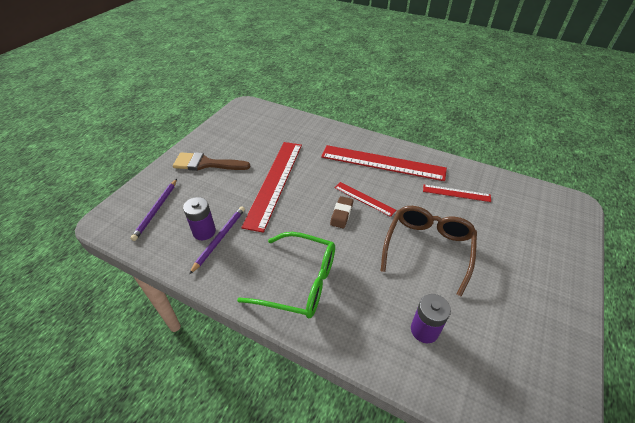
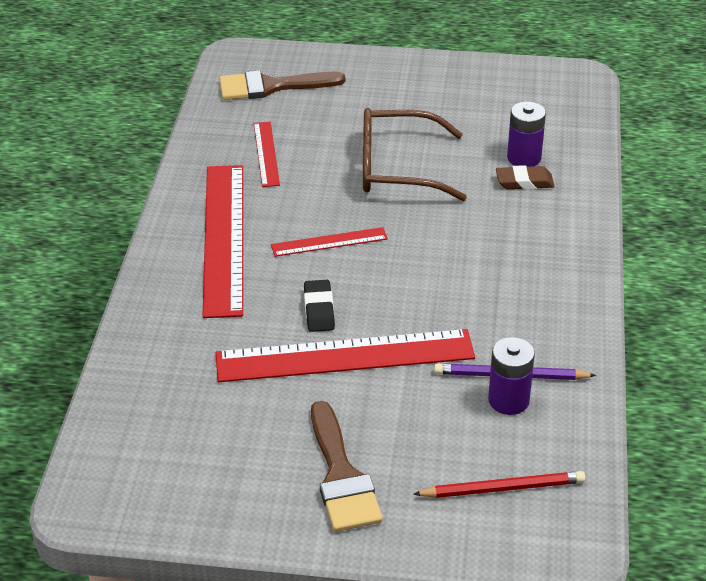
camera: 110 degrees left, 5 degrees down
(156, 210) = (503, 488): purple pencil -> red pencil
(299, 282) = (528, 268): green glasses -> none
(312, 182) = (319, 310): none -> black eraser
(341, 214) = (378, 258): brown eraser -> brown eraser (524, 182)
(364, 198) = (329, 242): red ruler -> red ruler turned 60 degrees clockwise
(534, 212) = (271, 86): none -> brown brush

